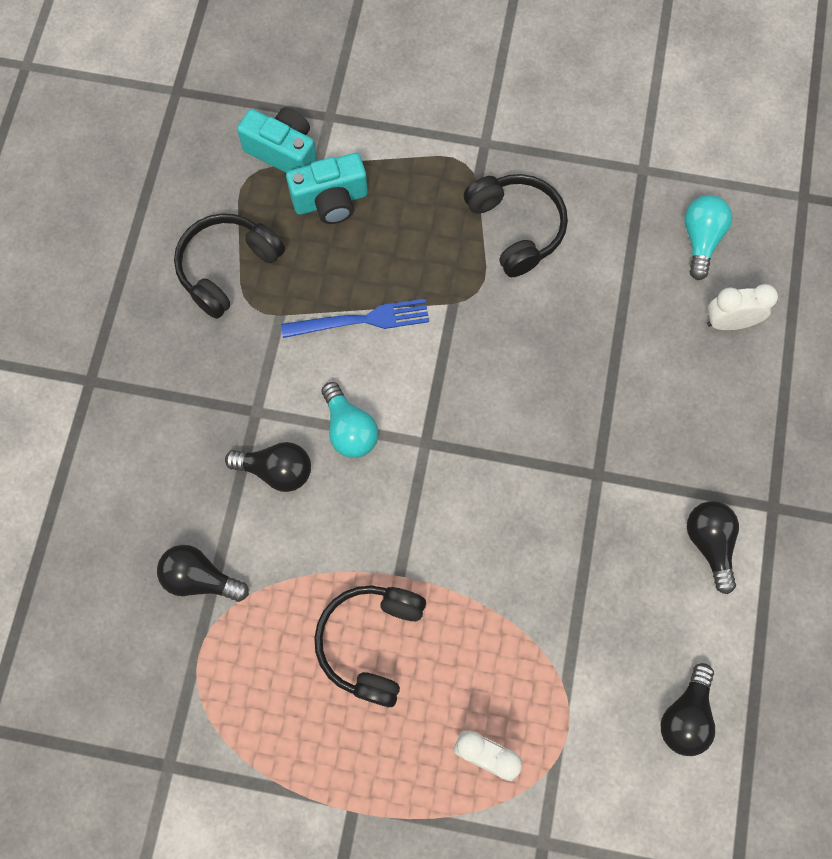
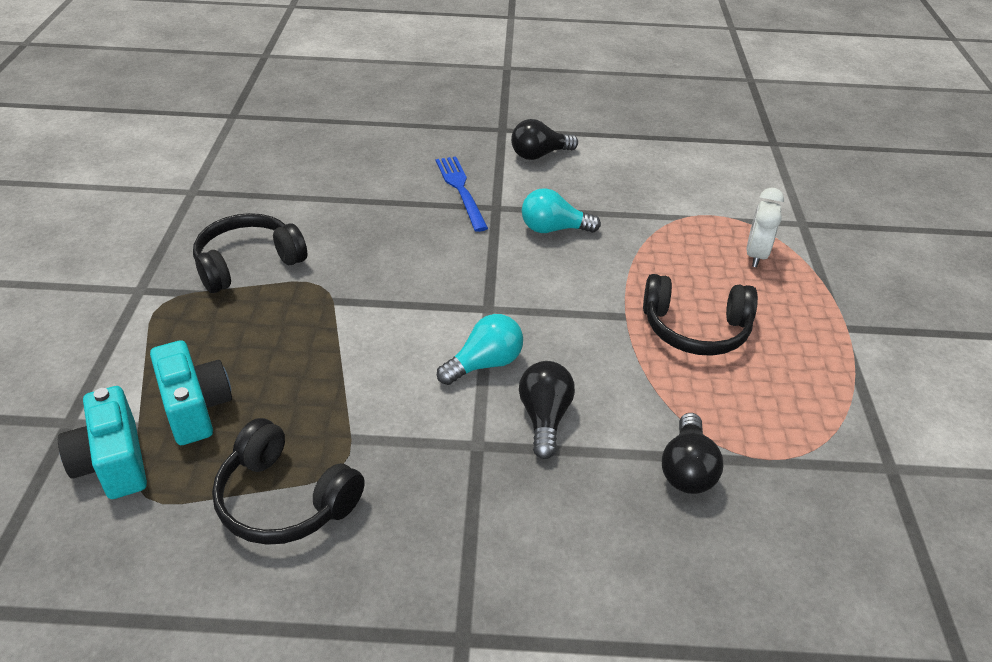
camera: 100 degrees left, 30 degrees down
(283, 152) = (113, 462): turquoise camera -> turquoise camera turned 45 degrees counterclockwise
(361, 320) = (355, 367): blue fork -> blue fork (461, 190)
(685, 716) = (674, 163): black light bulb -> none
(701, 240) = (269, 161): turquoise light bulb -> turquoise light bulb (553, 229)
(729, 322) = (348, 147): white clock -> none

